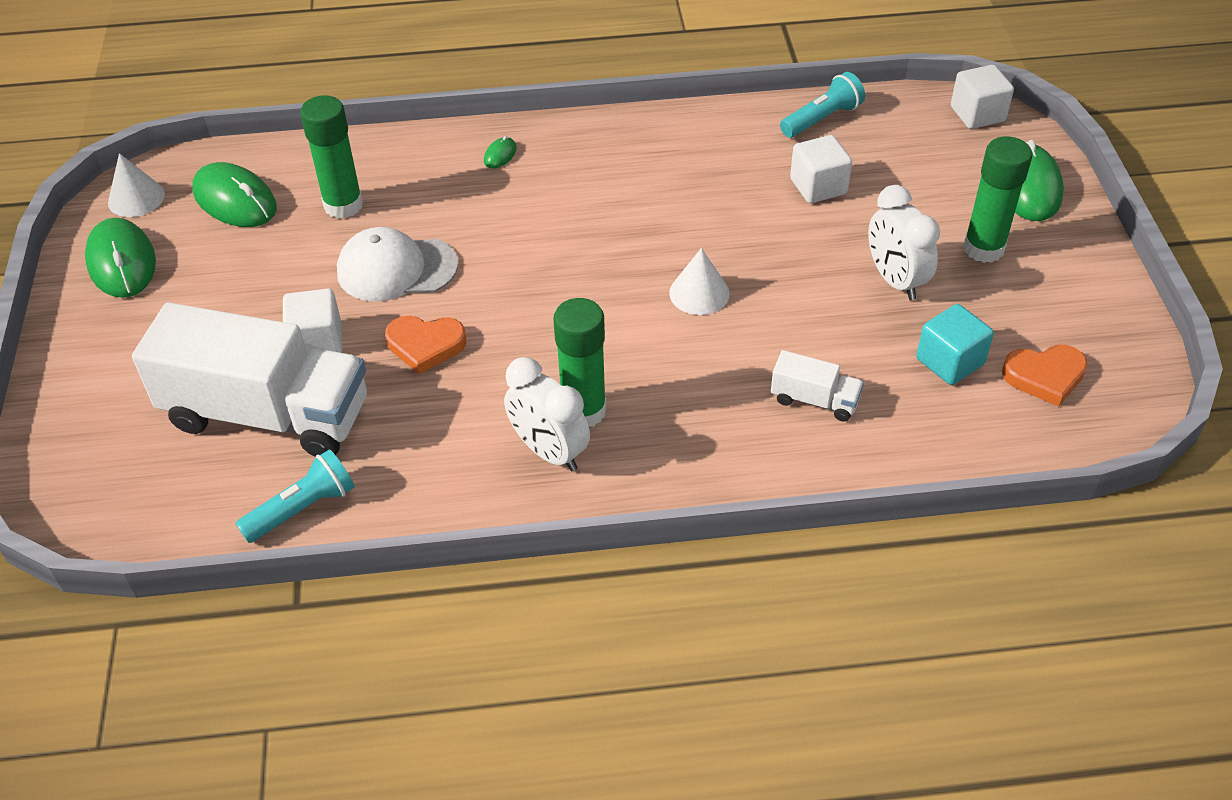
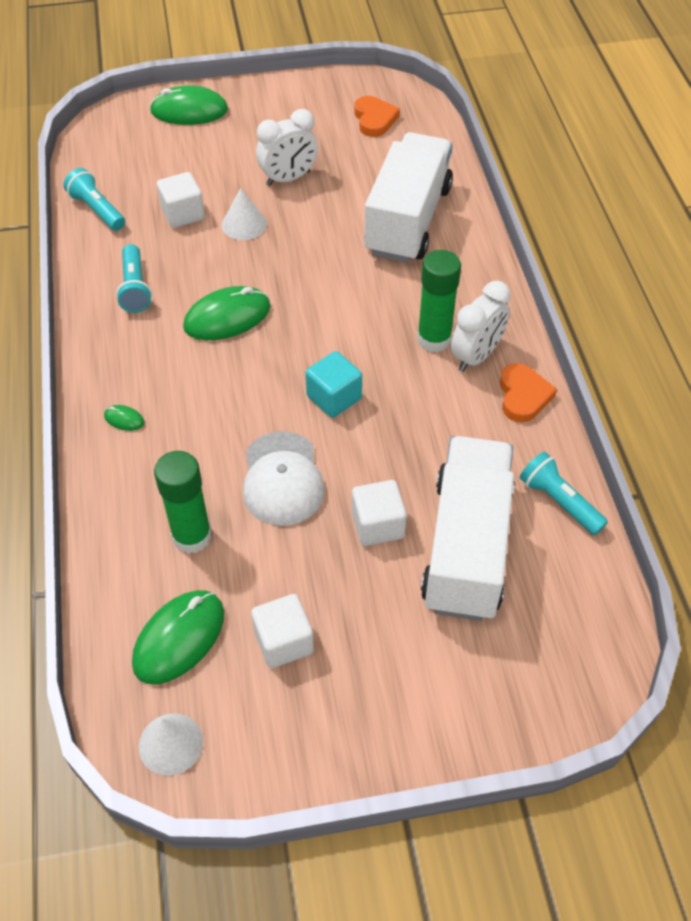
camera: 95 degrees left, 5 degrees up
(122, 262) = (276, 728): green mouse -> green mouse (227, 317)
(425, 345) = (375, 445): orange heart -> orange heart (523, 396)
(690, 154) = (135, 288): none -> turquoise flashlight
(699, 293) = (305, 279): white cone -> white cone (244, 224)
(814, 400) = (407, 220): white truck -> white truck, size x2.36
(949, 361) = (365, 158): turquoise cube -> turquoise cube (334, 397)
(977, 114) = (102, 128): white cube -> white cube (283, 642)
(983, 248) = (255, 136): green glue stick -> none

